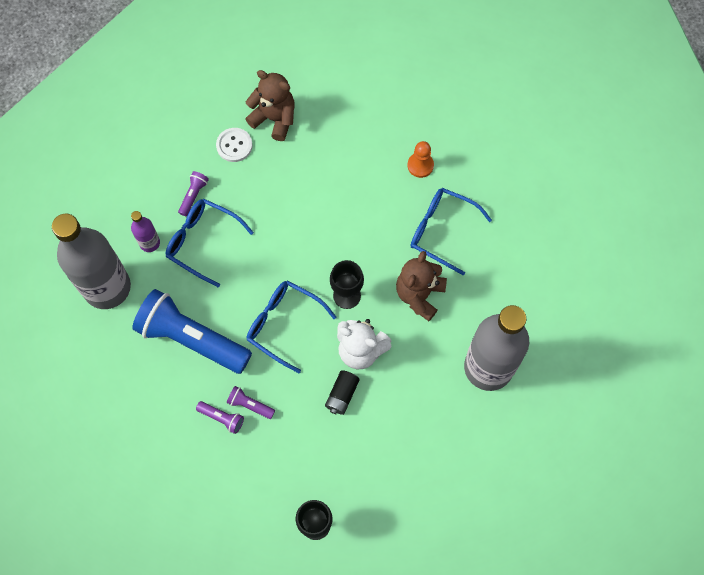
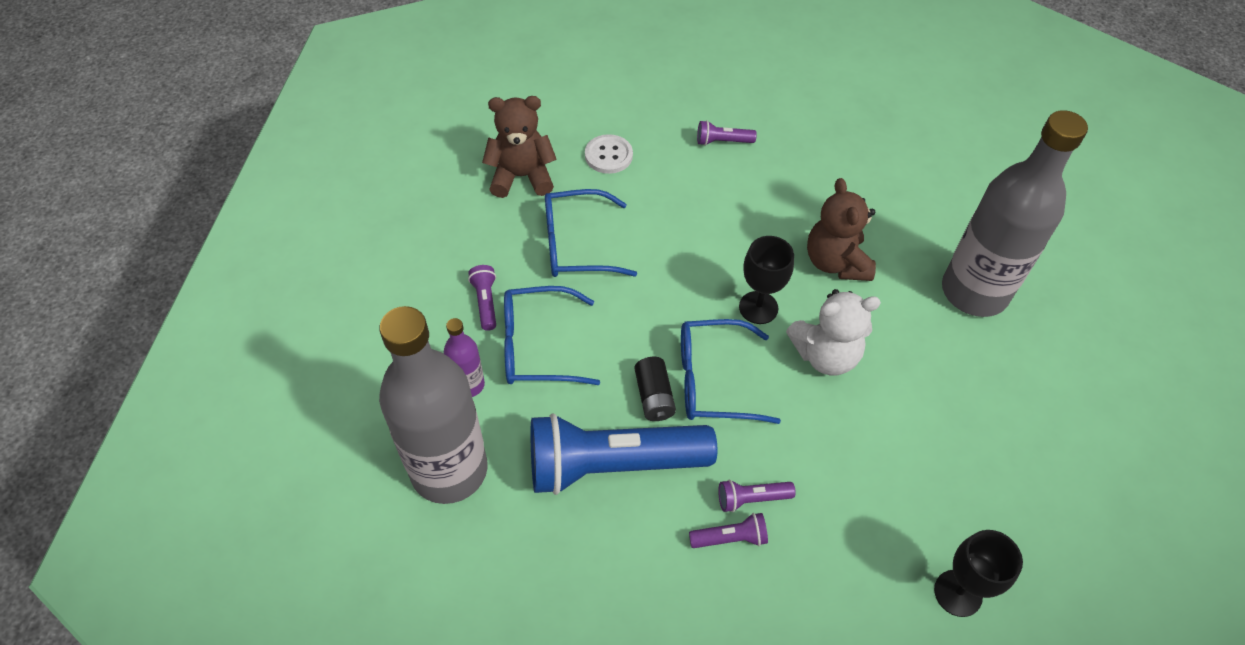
camera: 35 degrees left, 15 degrees down
(234, 145) = (495, 225): white button -> white button (608, 155)
(342, 395) = (849, 417): black battery -> black battery (654, 397)
(420, 165) = (722, 142): orange pawn -> purple flashlight
(441, 231) = (800, 189): blue glasses -> blue glasses (576, 245)

